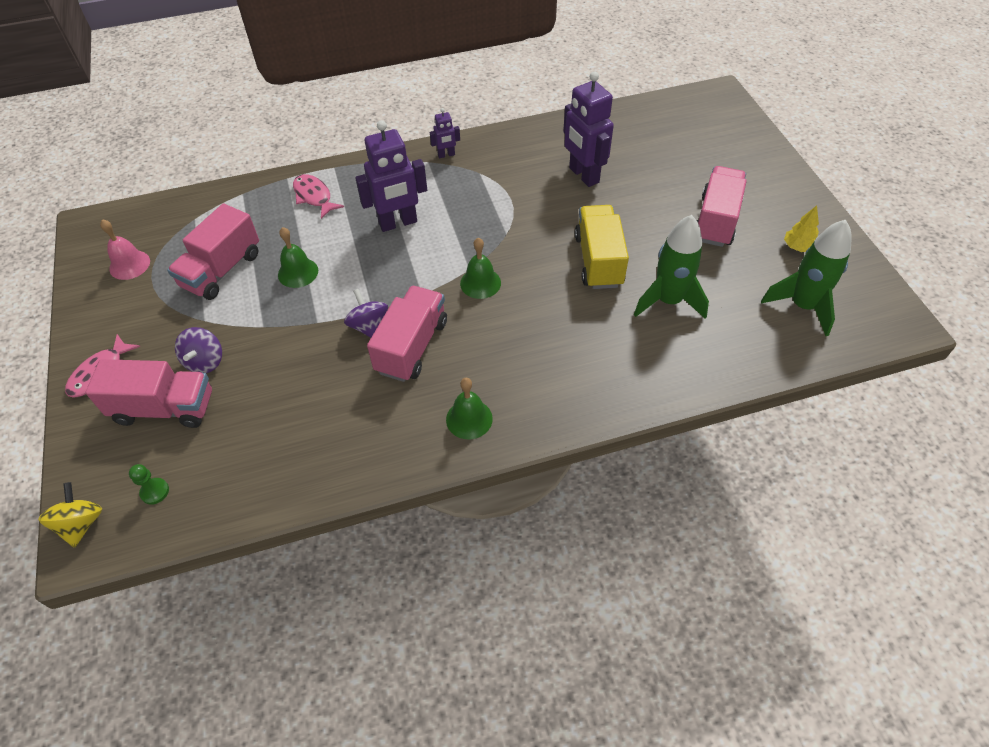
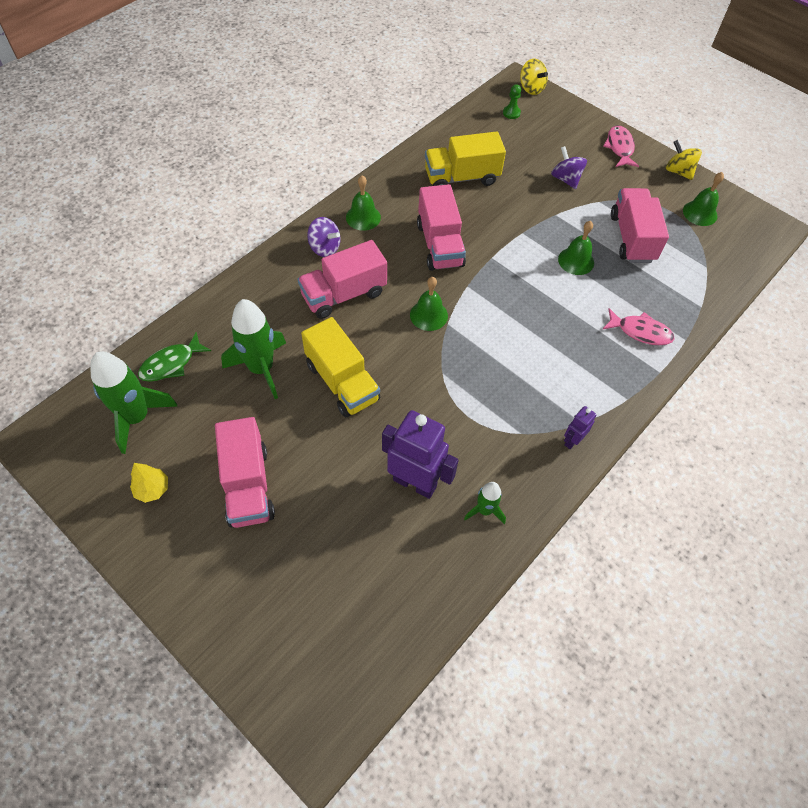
camera: 145 degrees right, 5 degrees up
(84, 315) = (678, 171): none -> yellow spinning top
(129, 265) = (700, 213): pink bell -> green bell
(164, 408) = (557, 147): pink truck -> pink truck (344, 294)
(313, 419) = (461, 177): none -> yellow truck
(369, 326) = (482, 245): purple spinning top -> purple spinning top (324, 248)
(398, 223) = (543, 339): purple robot -> none
(544, 144) = (485, 510): none -> green rocket
(757, 341) = (171, 364): none -> green fish

